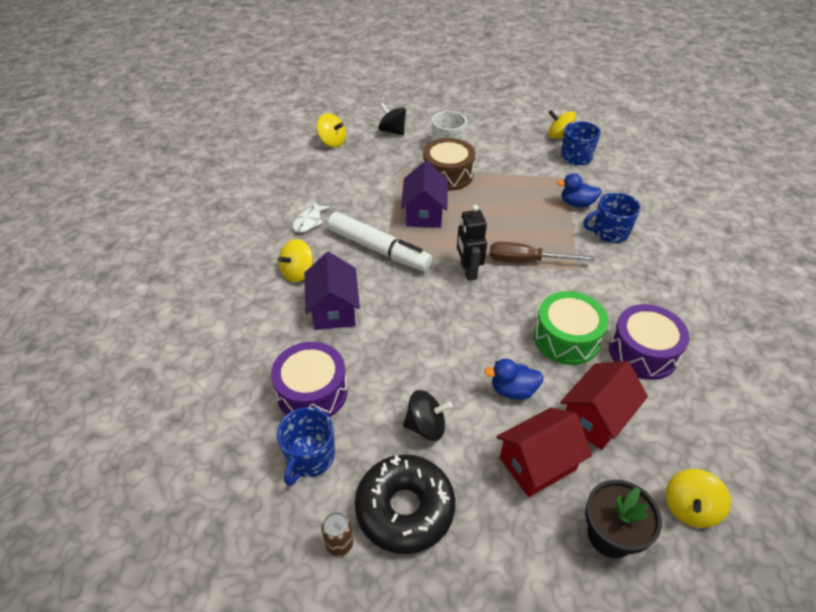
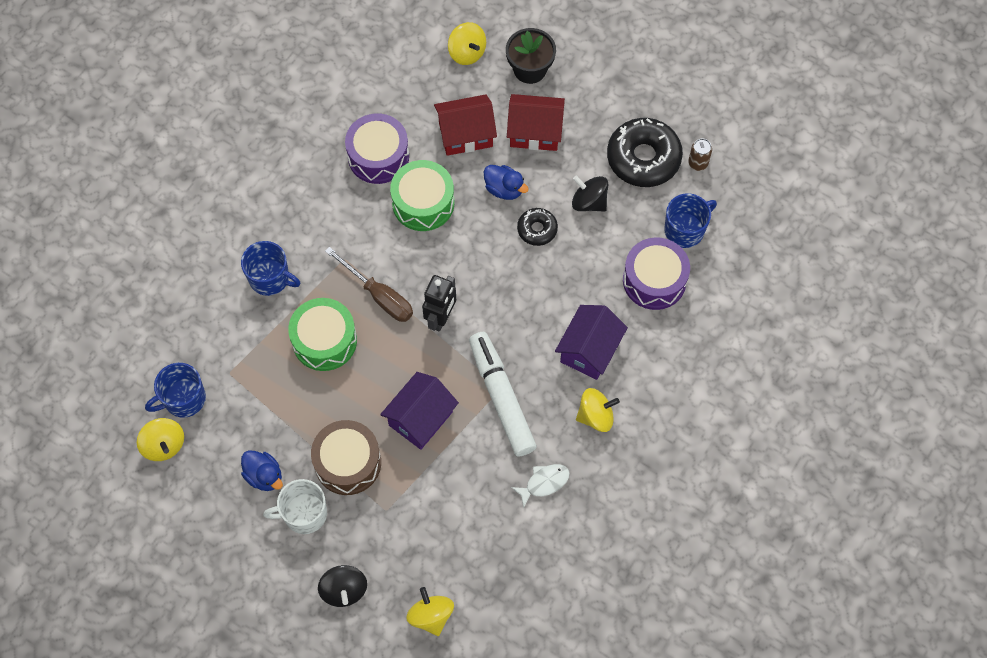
camera: 145 degrees left, 20 degrees up
(453, 373) = (537, 229): none -> black donut
(532, 219) = (324, 340): none -> green drum
(576, 203) = (260, 332): blue duck -> blue duck (264, 476)
(689, 508) = (467, 53): yellow spinning top -> yellow spinning top turned 75 degrees clockwise

